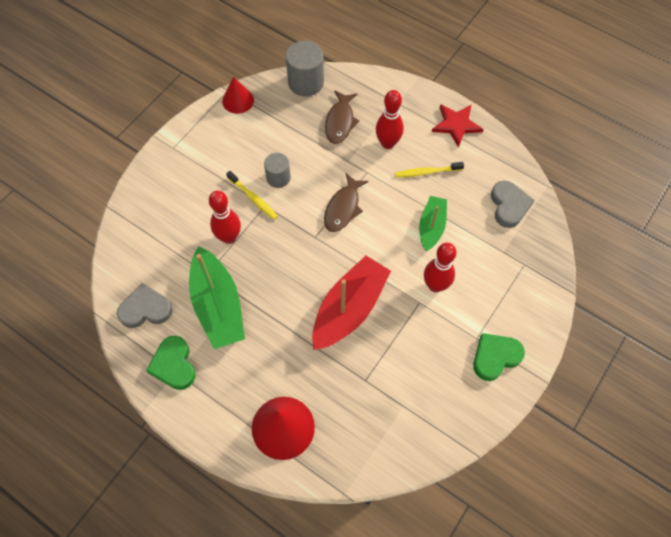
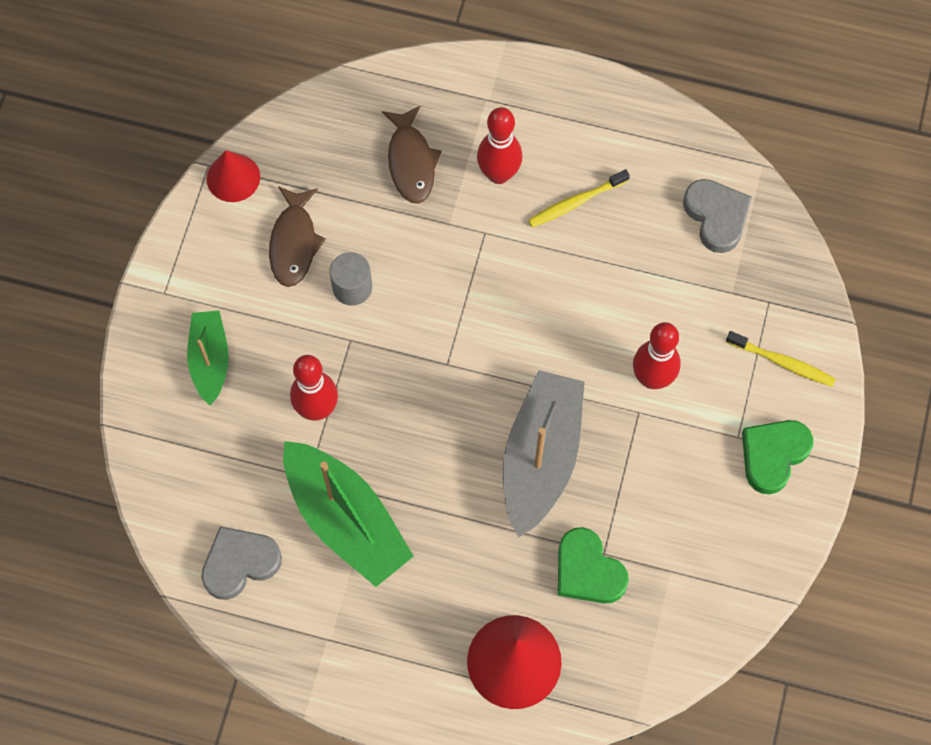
camera: 20 degrees left, 5 degrees up
(174, 365) = (319, 630): green heart -> green heart (588, 570)
(253, 198) = (327, 334): yellow toothbrush -> yellow toothbrush (782, 362)
(306, 82) = (329, 110): grey cylinder -> none
(343, 208) = (471, 303): brown fish -> brown fish (294, 243)
(349, 309) = (541, 457): red boat -> grey boat
(431, 227) = (614, 289): green boat -> green boat (210, 360)
(456, 125) = (593, 108): red star -> none

